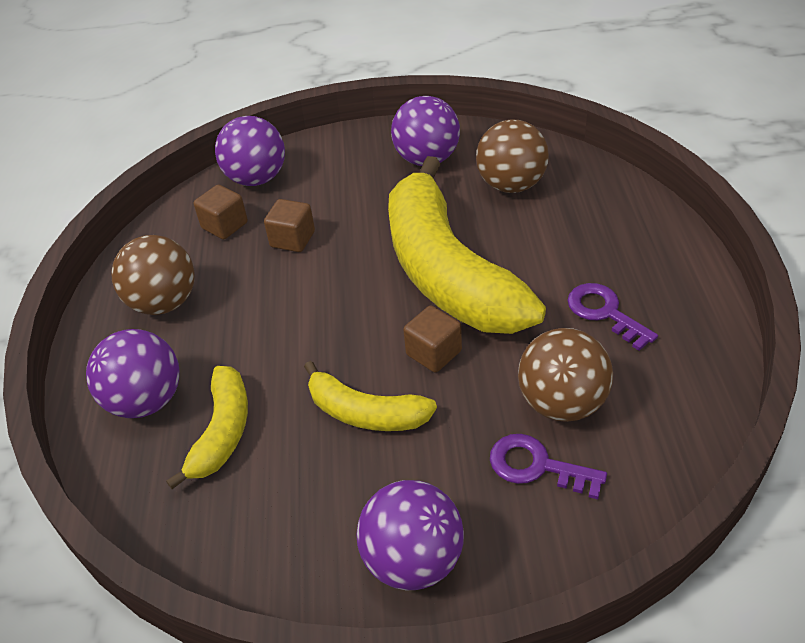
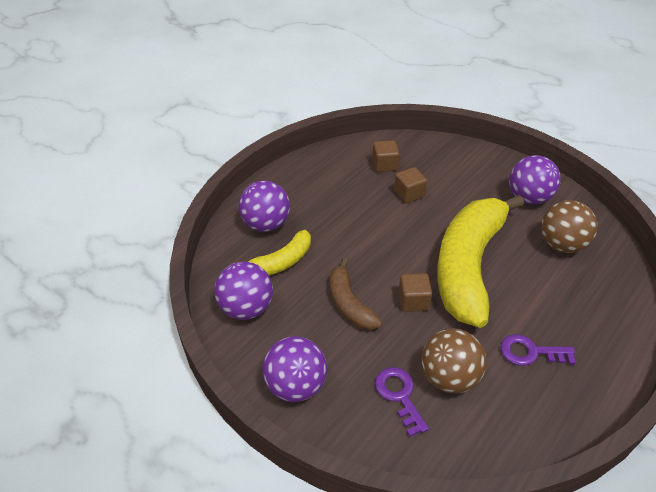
camera: 40 degrees right, 0 degrees up
(164, 302) = (319, 184): brown ball -> none
(256, 178) = (425, 150): purple ball -> purple ball (246, 308)
(365, 413) = (349, 303): yellow banana -> brown banana
(605, 313) = (530, 352): purple key -> purple key turned 90 degrees counterclockwise

